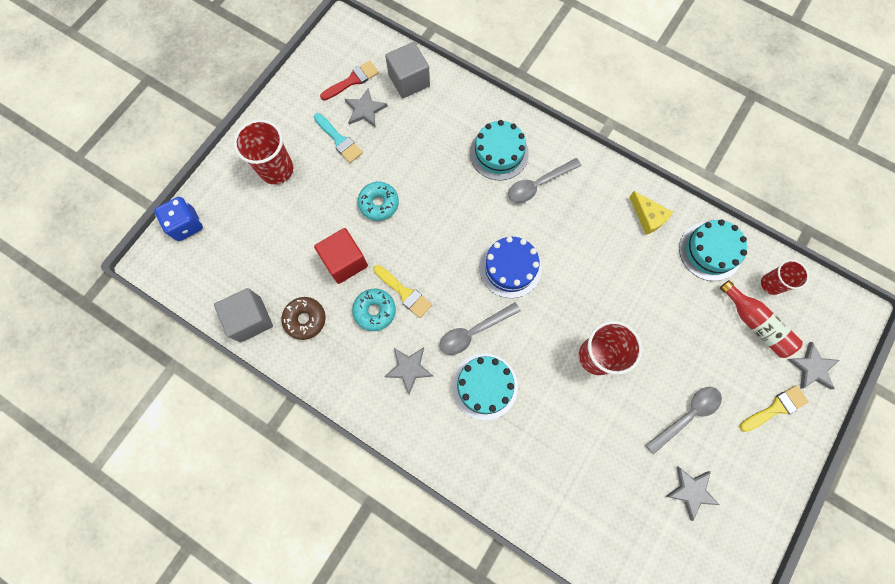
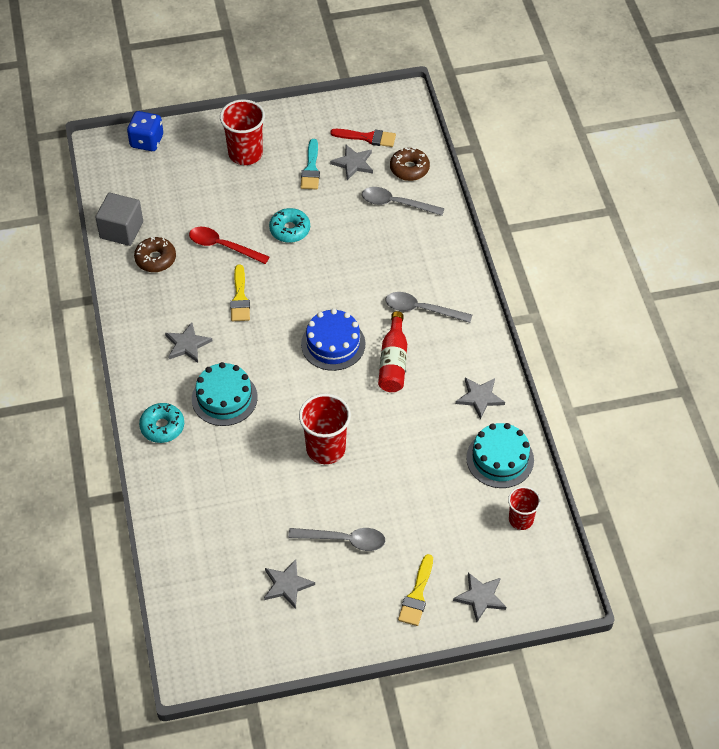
camera: 45 degrees right, 20 degrees down
(345, 261) = (223, 246): red cube -> red spoon
(375, 311) = (206, 292): turquoise donut -> turquoise donut (162, 427)
(409, 81) = (409, 169): grey cube -> brown donut
(474, 331) = (258, 360): grey spoon -> grey spoon (396, 203)
(499, 153) = (417, 266): turquoise cake -> none
(648, 217) = (480, 397): yellow cheese -> grey star
(755, 323) = (473, 532): red bottle -> red bottle (393, 362)
(775, 408) = (417, 595): yellow brush -> yellow brush turned 90 degrees clockwise

